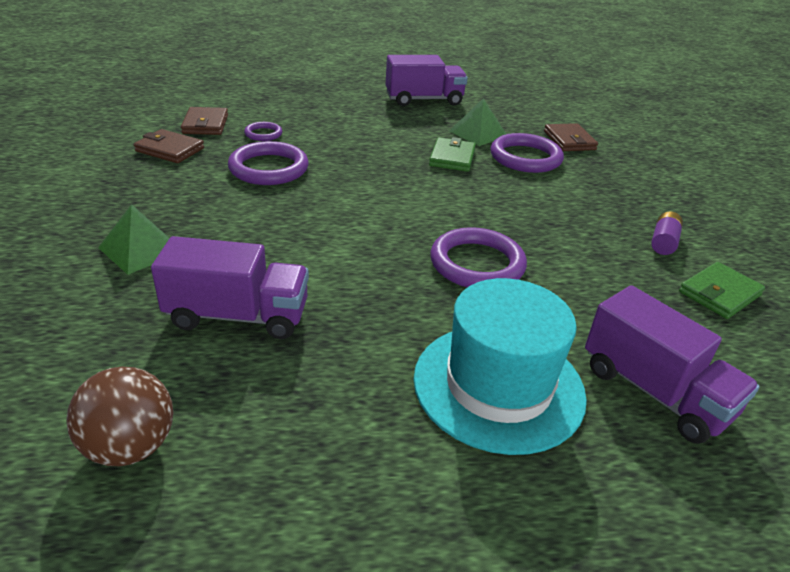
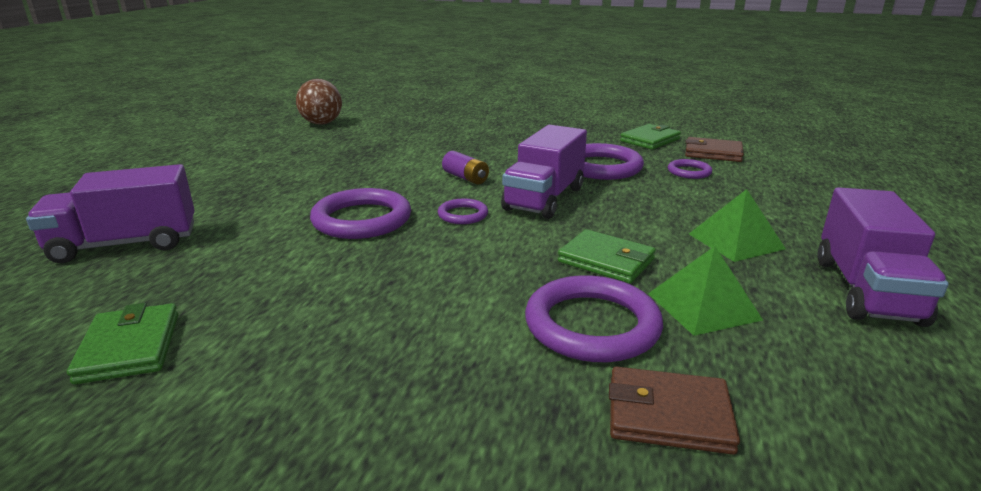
camera: 115 degrees right, 10 degrees down
(141, 249) = (489, 129): green pyramid -> green pyramid (736, 241)
(170, 150) = (650, 140): brown wallet -> green wallet
(238, 316) = (391, 144): purple truck -> purple truck (544, 199)
(426, 217) = (463, 215): none -> purple ring
(498, 386) = (228, 194): turquoise hat -> none
(663, 242) = (260, 357): purple battery -> purple battery (465, 178)

